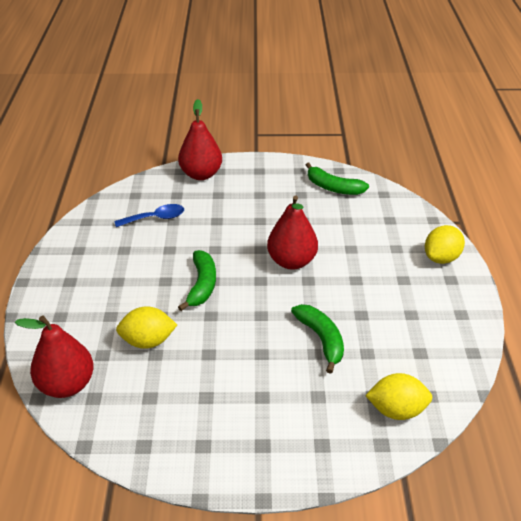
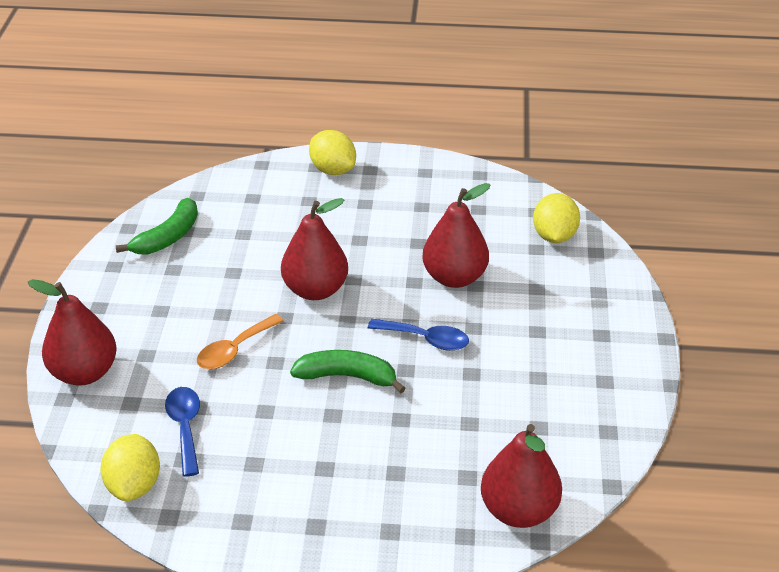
camera: 85 degrees left, 0 degrees up
(148, 341) = (446, 430): yellow lemon -> yellow lemon (134, 485)
(225, 230) = (234, 350): none -> orange spoon
(244, 325) = (426, 339): none -> blue spoon
(321, 339) = (454, 277): green banana -> red pear

